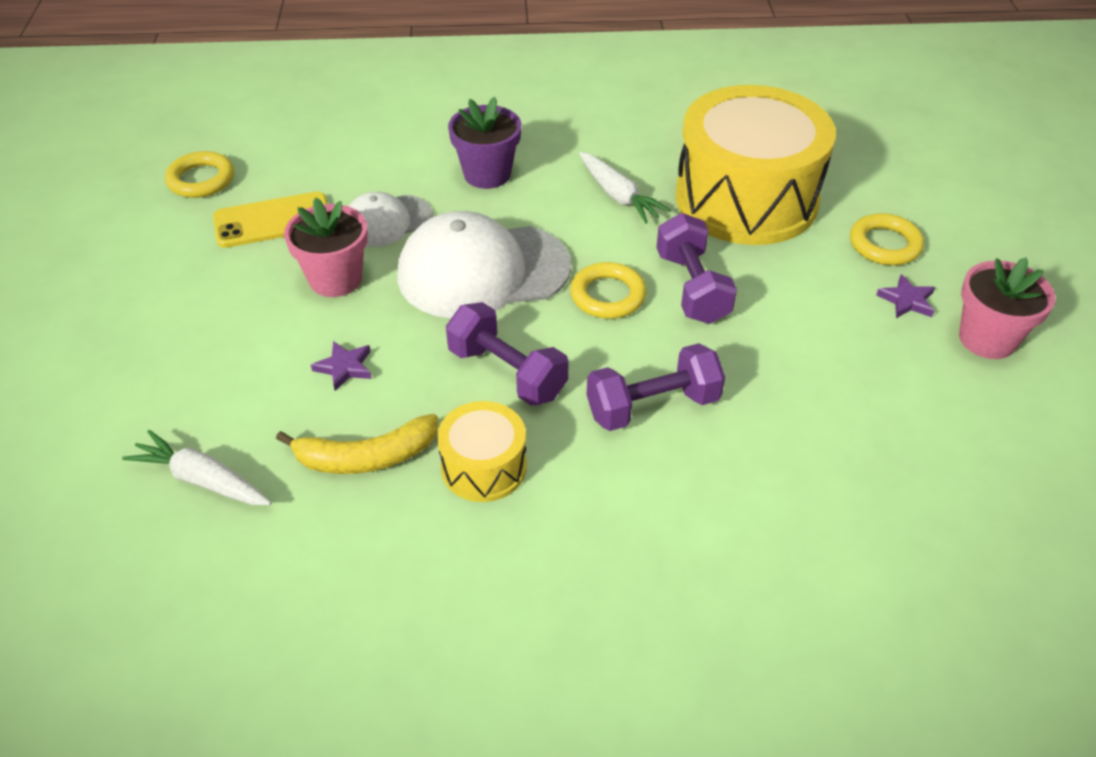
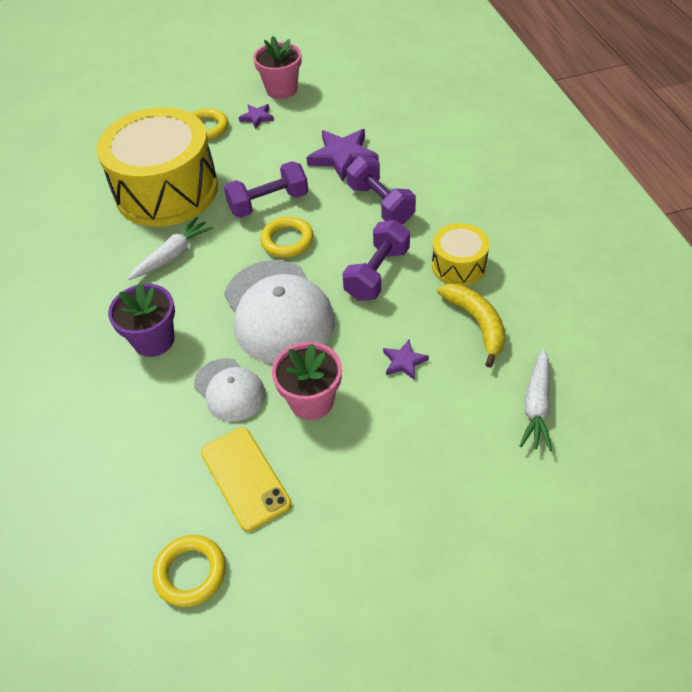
camera: 100 degrees left, 5 degrees up
(782, 384) = (343, 157): none -> purple star

